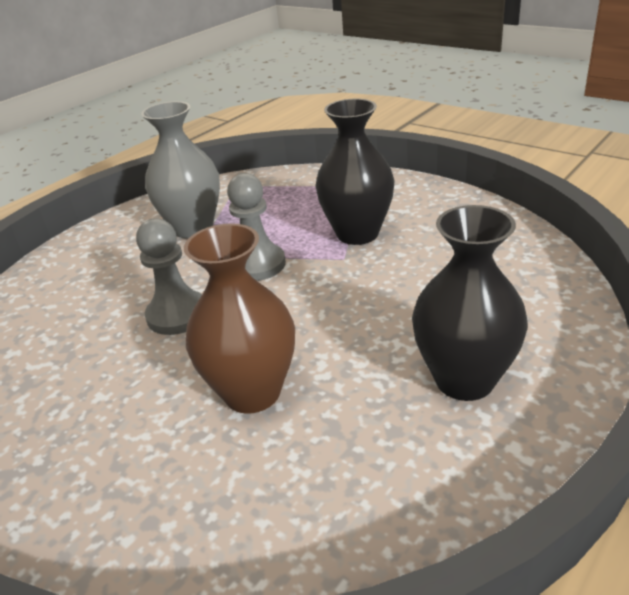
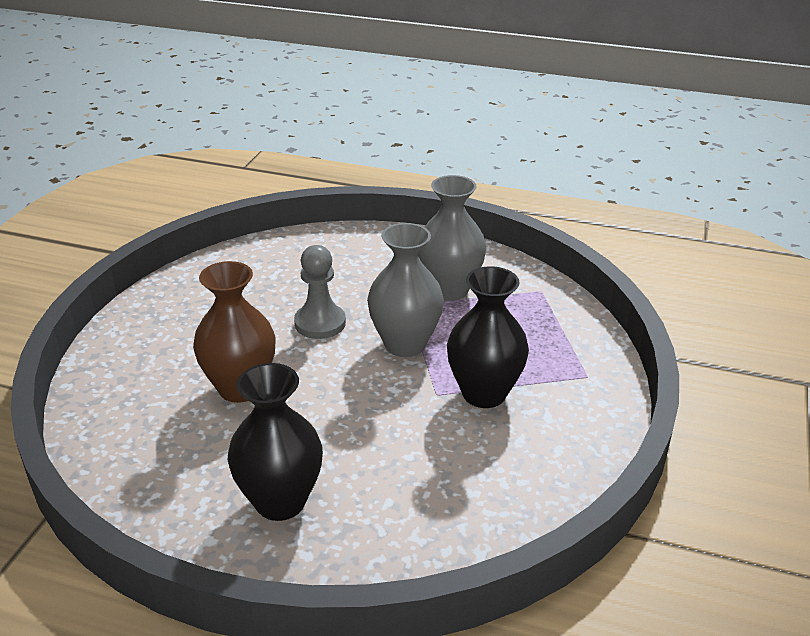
camera: 65 degrees right, 0 degrees up
(257, 264) = (405, 344): grey pawn -> grey vase

